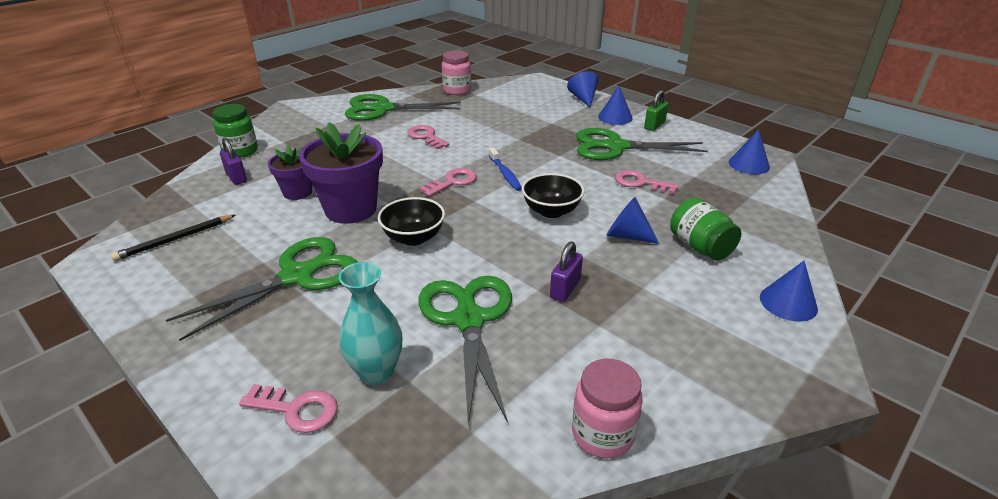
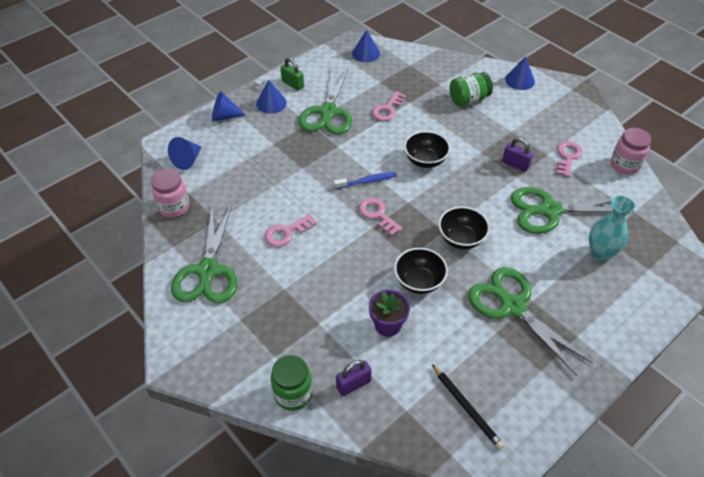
camera: 85 degrees left, 15 degrees up
(296, 409) = (635, 288): pink key -> pink key (567, 157)
(351, 209) = (419, 281): purple flower pot -> black bowl
(626, 235) = (456, 128): blue cone -> blue cone (187, 160)

